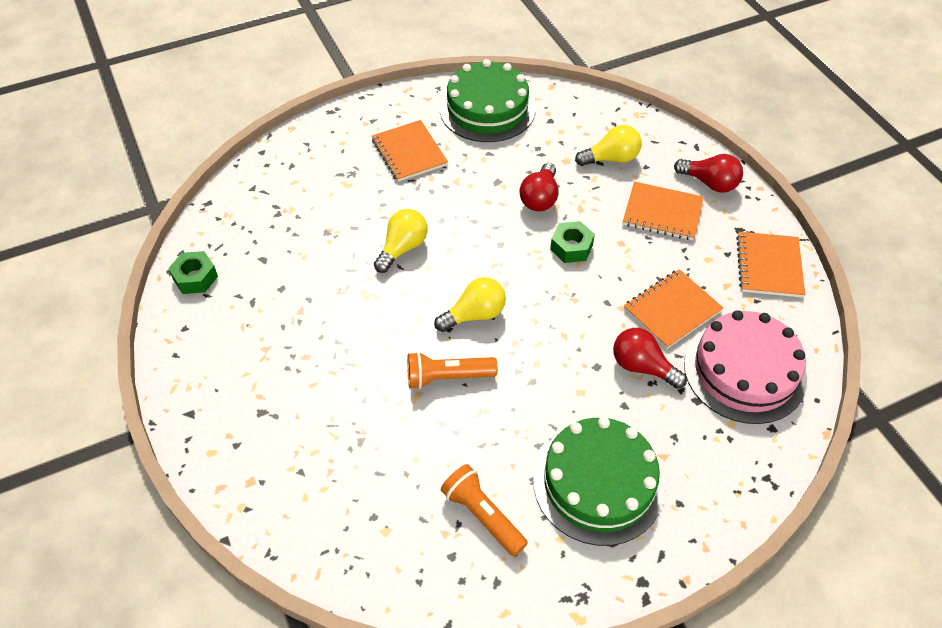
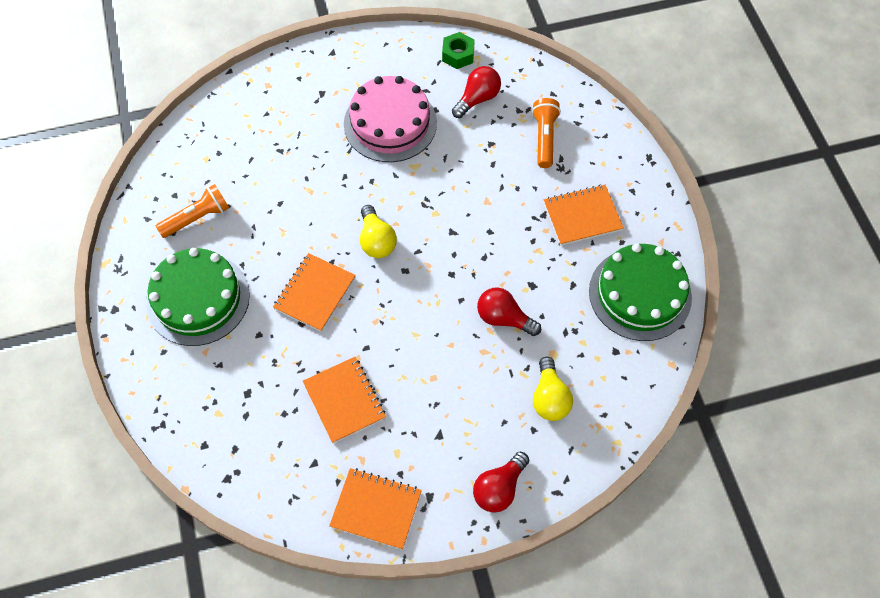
camera: 100 degrees right, 10 degrees up
(402, 248) = (461, 197): yellow light bulb -> none
(447, 377) = (320, 212): orange flashlight -> orange flashlight (544, 138)
(571, 247) = (436, 332): green nut -> none
(642, 367) = (291, 358): red light bulb -> red light bulb (477, 99)
(662, 213) = (465, 427): orange notebook -> orange notebook (314, 293)
(744, 371) = (265, 442): pink cake -> pink cake (390, 123)

